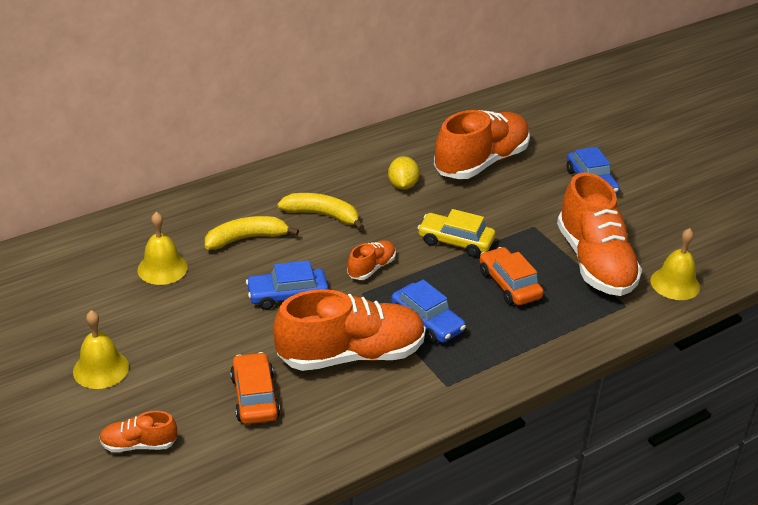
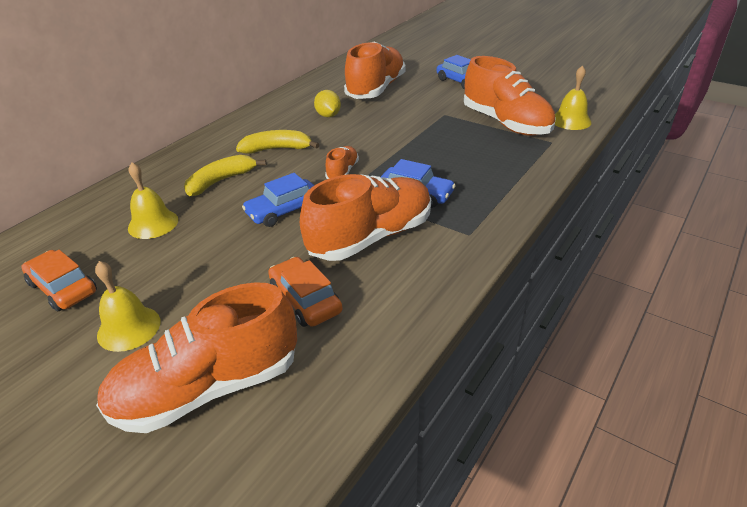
camera: 20 degrees left, 0 degrees up
(139, 444) = (208, 388): orange shoe -> orange shoe, size x2.17
(455, 241) = (395, 138): yellow car -> none
(509, 284) = (458, 153): orange car -> orange car (63, 288)

